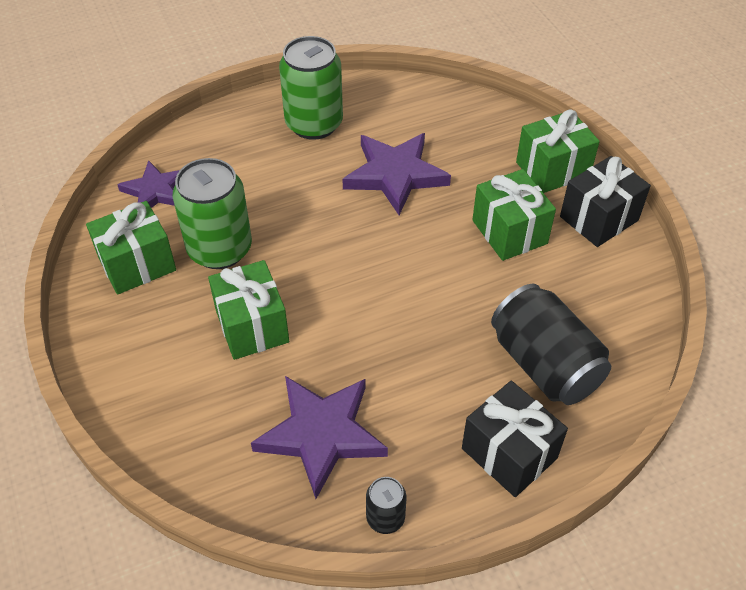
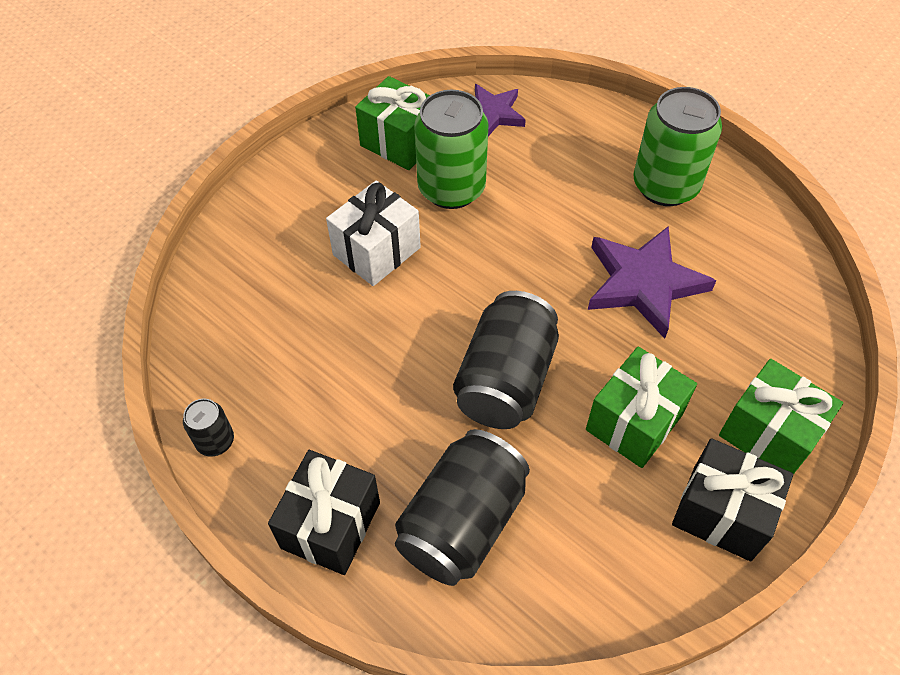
camera: 65 degrees right, 5 degrees up
(252, 326) = (377, 251): green gift -> white gift
(321, 434) = (283, 354): purple star -> none
(434, 290) = (505, 380): none -> black can

